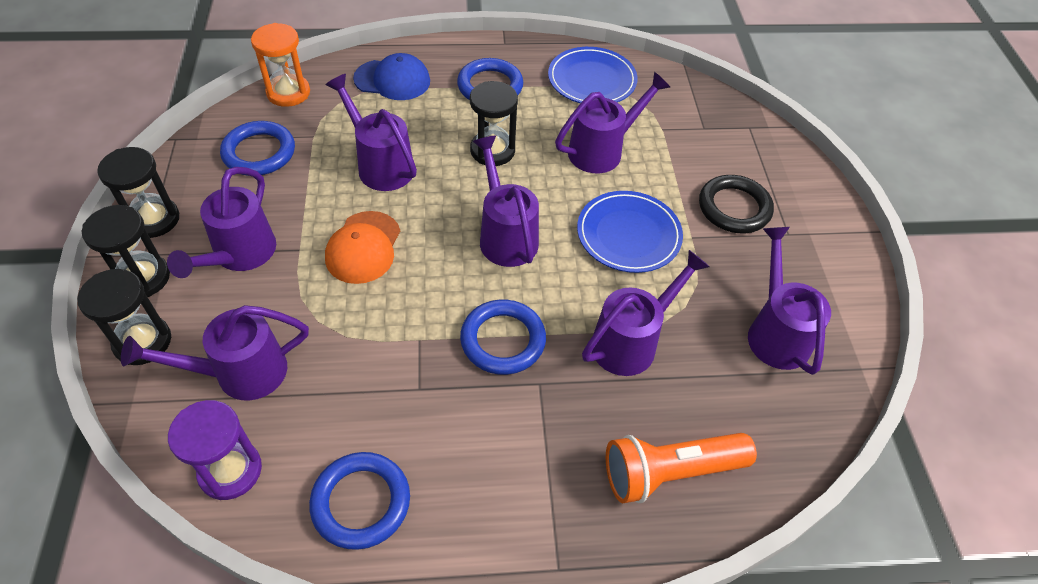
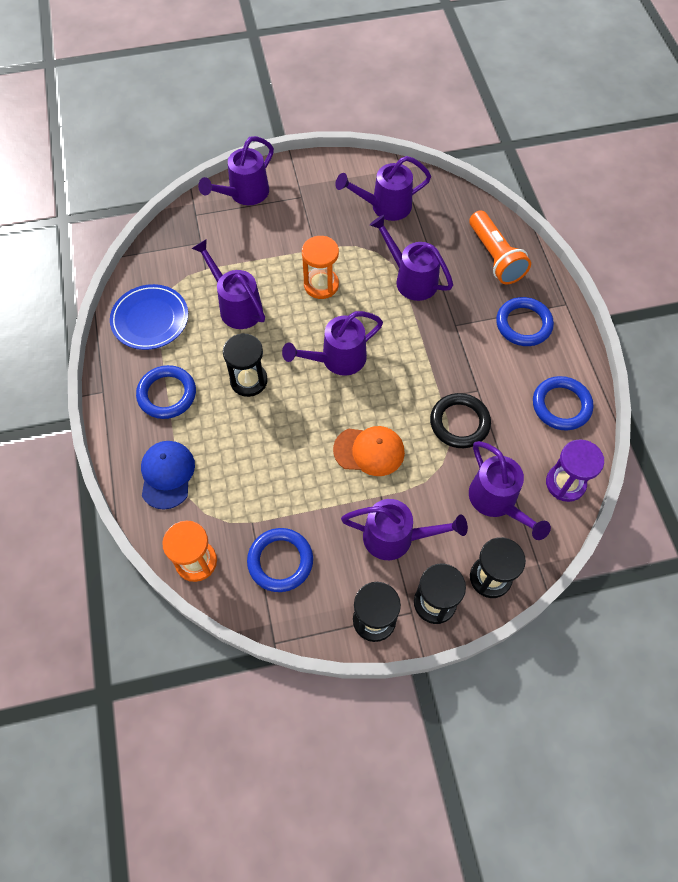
camera: 95 degrees left, 10 degrees up
(381, 165) = (279, 459): purple watering can -> purple watering can (244, 194)
(503, 340) = (428, 349): blue ring -> blue ring (523, 324)
(628, 235) = (321, 285): blue plate -> orange hourglass
(734, 208) = (283, 225): black ring -> black ring (459, 423)

